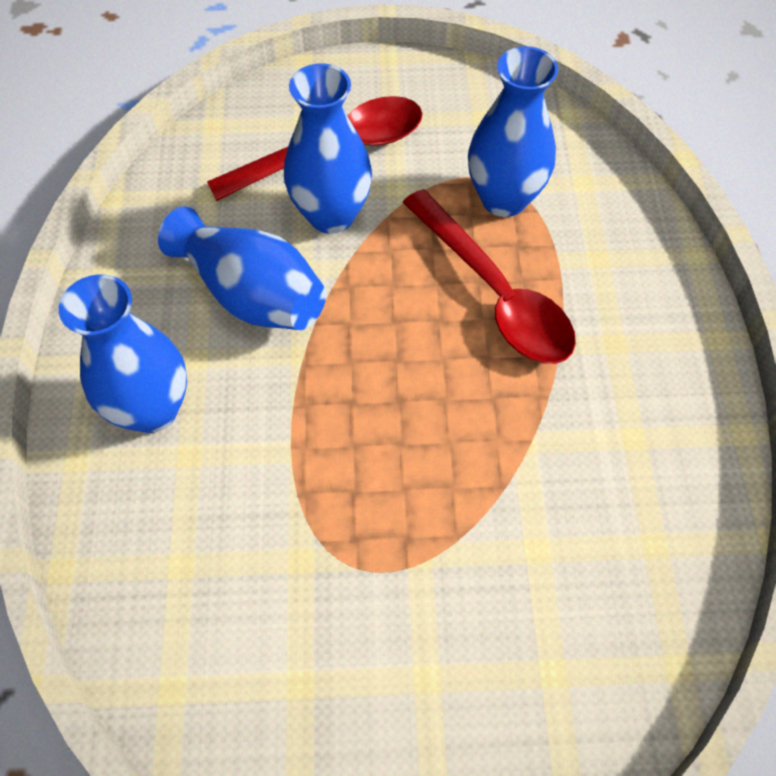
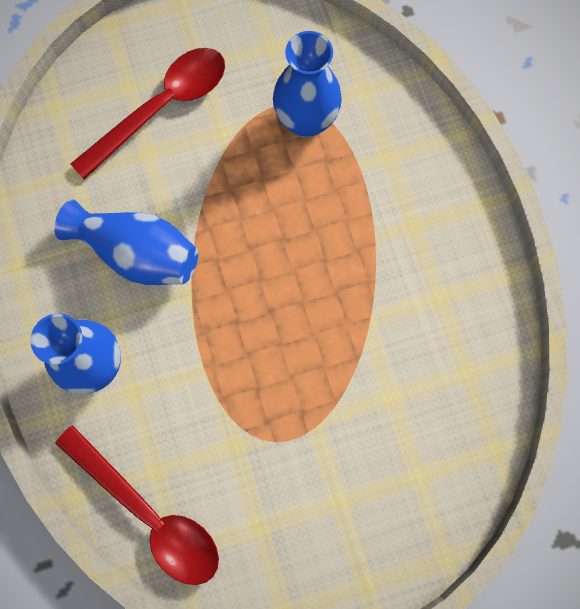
camera: 15 degrees left, 15 degrees up
(331, 215) = (177, 168): blue vase -> none
(494, 292) = (317, 206): red spoon -> red spoon (149, 514)

